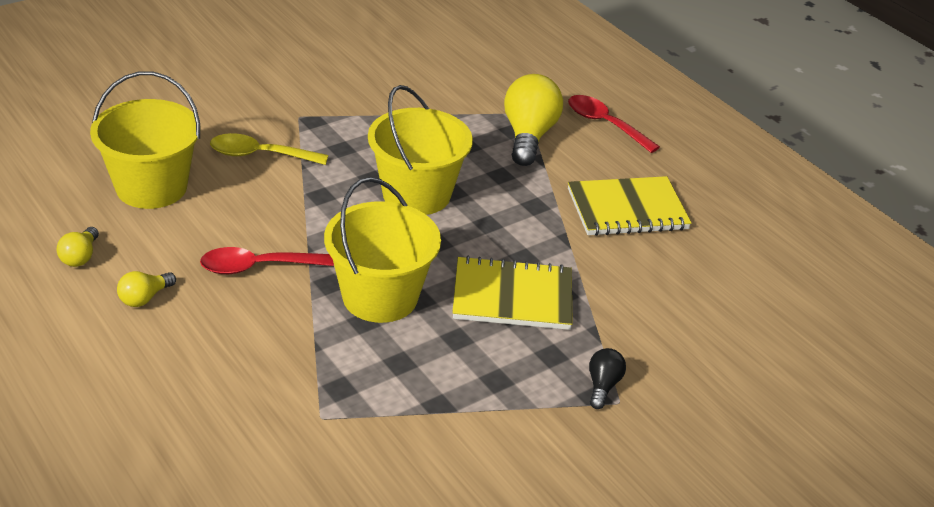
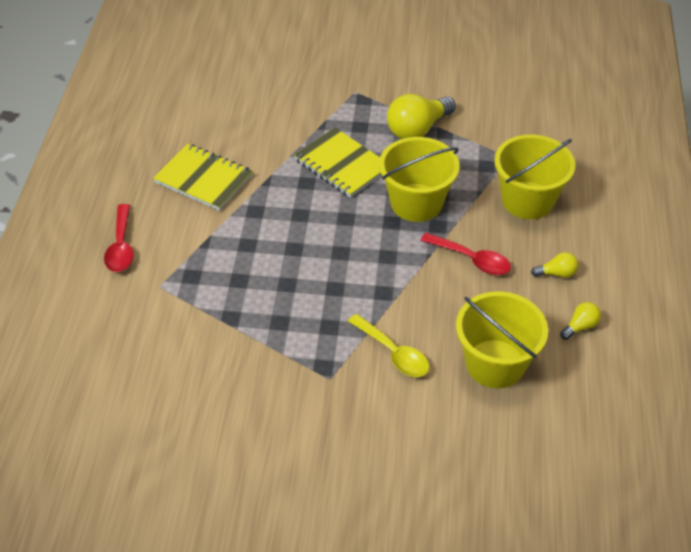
camera: 135 degrees left, 10 degrees up
(416, 194) = (319, 259): yellow bucket -> yellow bucket (527, 200)
(528, 136) = (187, 265): yellow light bulb -> yellow light bulb (417, 129)
(602, 386) = (353, 102): black light bulb -> none

